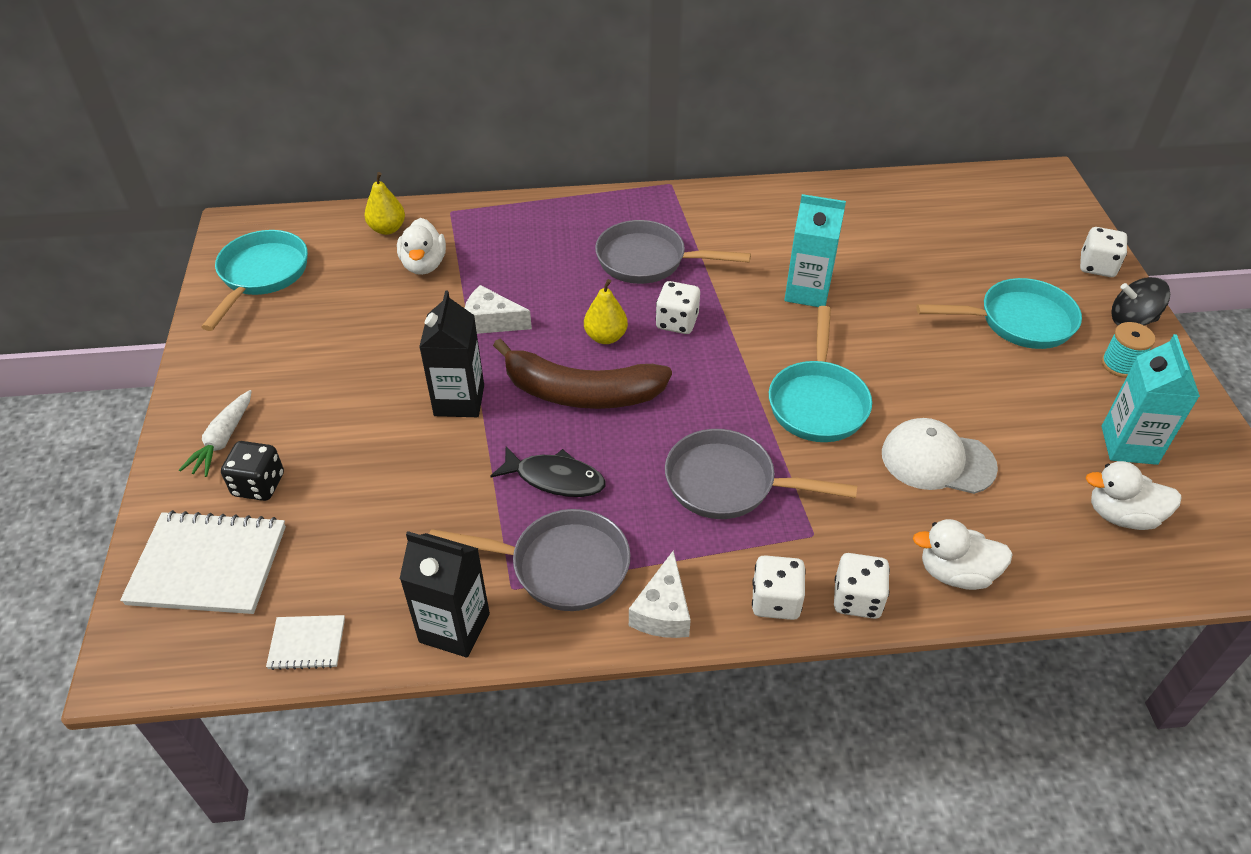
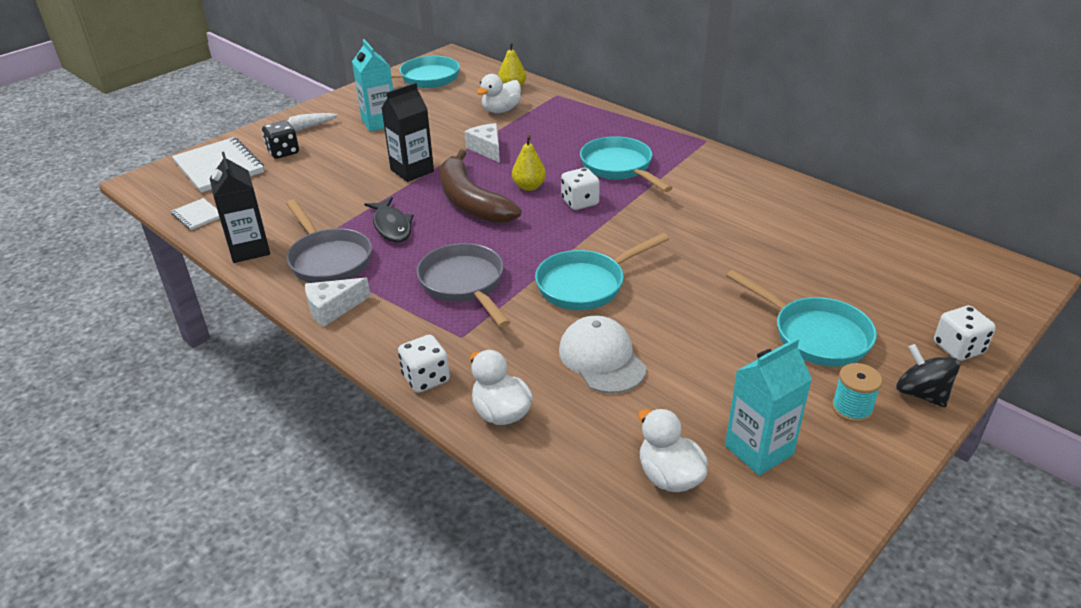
camera: 50 degrees right, 10 degrees down
(648, 261) = (619, 168): grey pan -> turquoise pan
(775, 601) = (387, 346): white dice -> none
(807, 292) = (688, 233): turquoise carton -> turquoise carton (379, 122)

